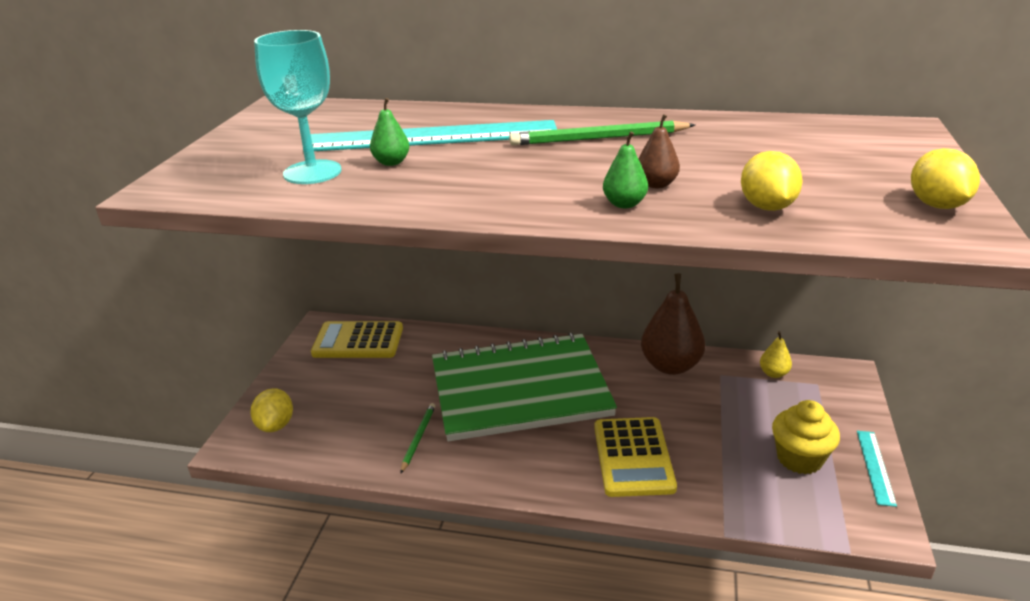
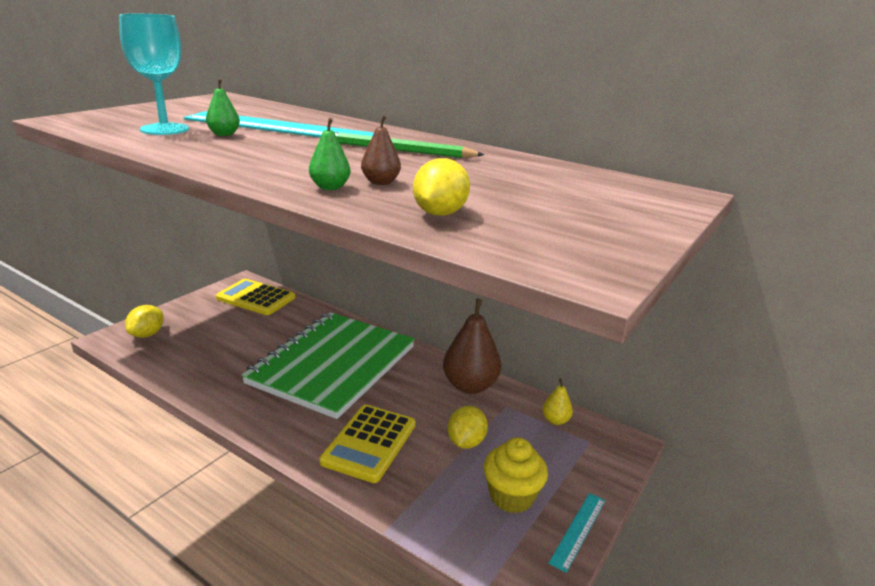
camera: 20 degrees right, 5 degrees down
(418, 438) = (227, 374): green pencil -> none
(520, 390) = (333, 365): green notebook -> green notebook turned 75 degrees counterclockwise
(937, 205) = (601, 247): yellow lemon -> yellow lemon (466, 442)

